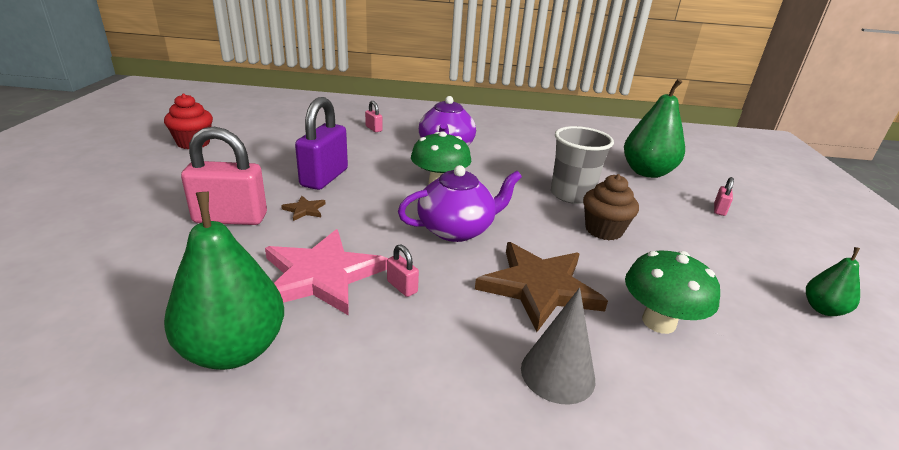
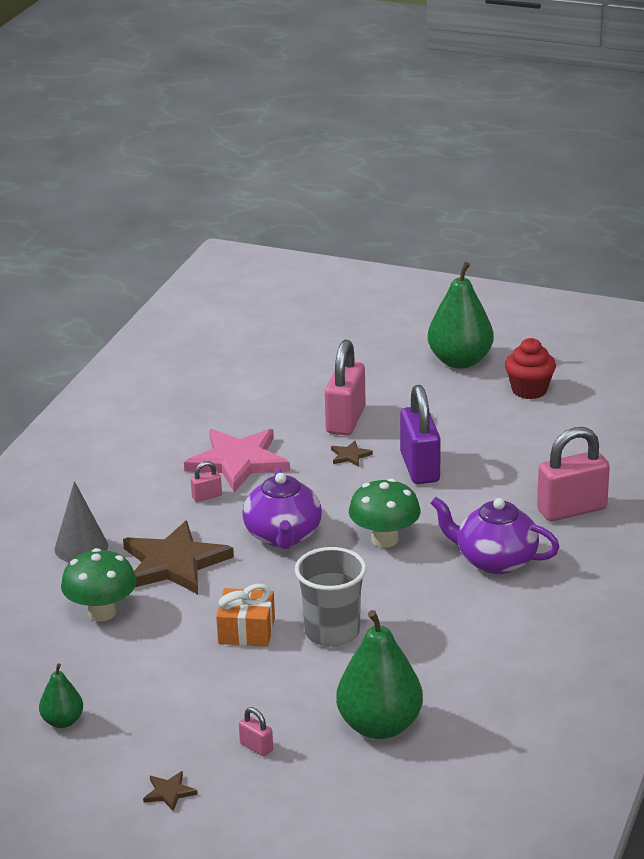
camera: 110 degrees right, 0 degrees up
(234, 350) = (171, 430): green pear -> green pear (460, 361)
(324, 178) = (420, 468): purple padlock -> purple padlock turned 45 degrees clockwise
(373, 129) = (571, 509): pink padlock -> pink padlock, size x2.28
(603, 230) = (246, 631): brown cupcake -> orange gift
(807, 237) = (169, 792): none -> brown star

